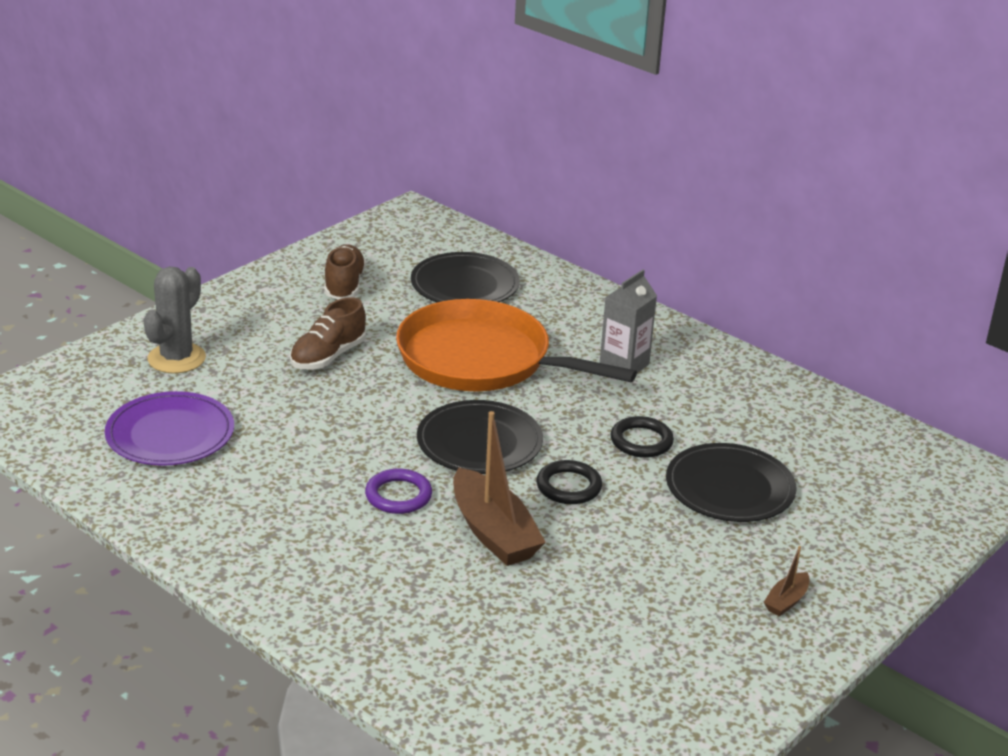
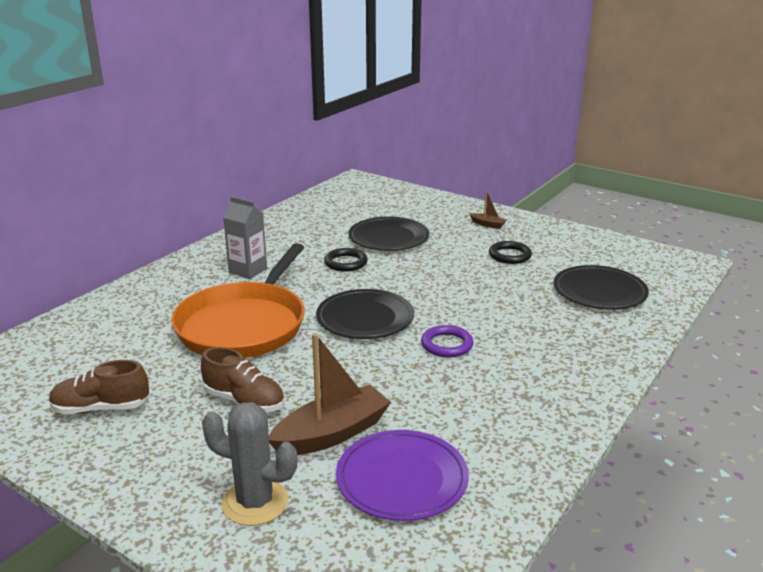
camera: 95 degrees left, 5 degrees down
(465, 285) = (111, 341): black plate -> black plate (599, 291)
(493, 532) = (472, 306): brown boat -> brown boat (332, 434)
(568, 486) = (408, 284): black ring -> black ring (509, 255)

